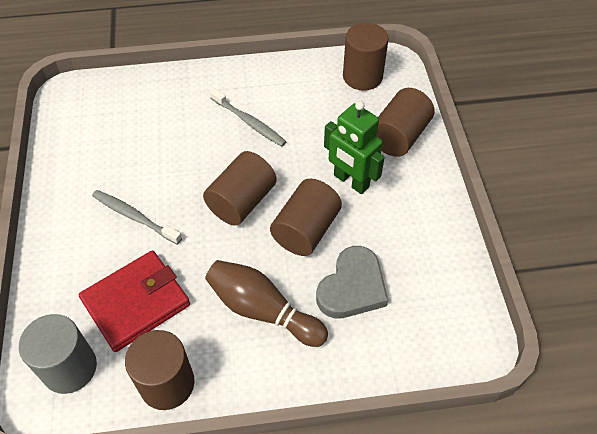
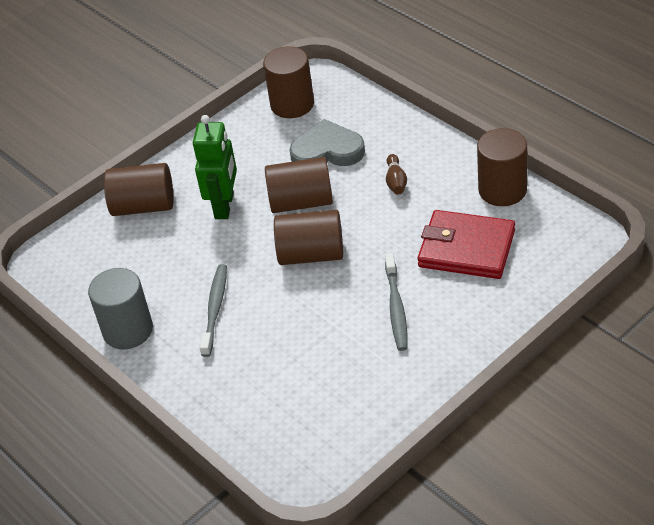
camera: 120 degrees left, 10 degrees down
(69, 368) = (552, 244): grey cylinder -> grey cylinder (128, 330)
(262, 310) = (396, 181): brown bowling pin -> brown bowling pin, size x0.49
(362, 76) = (81, 270): brown cylinder -> brown cylinder (292, 104)

